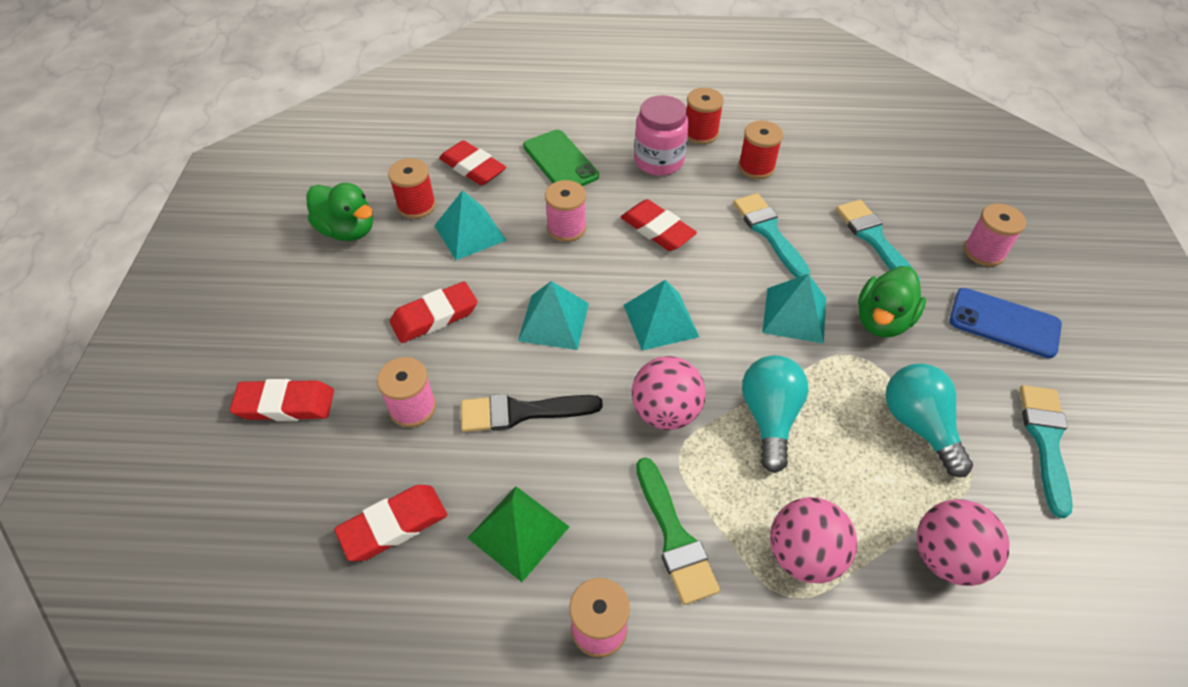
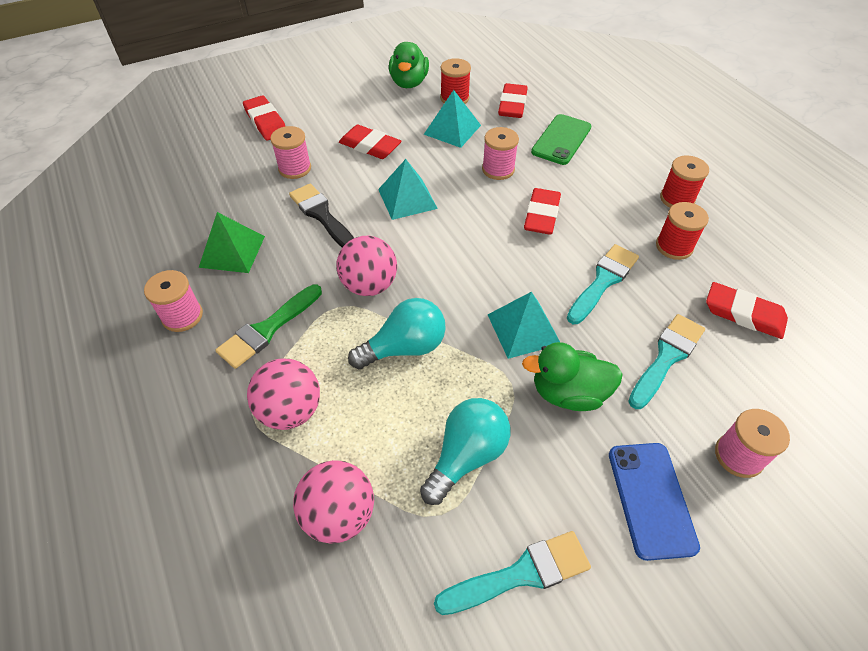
camera: 60 degrees right, 0 degrees up
(393, 525) = (210, 198): red eraser -> red eraser (743, 314)
(659, 161) = (617, 188): pink jar -> none
(660, 320) = (452, 251): turquoise pyramid -> none

